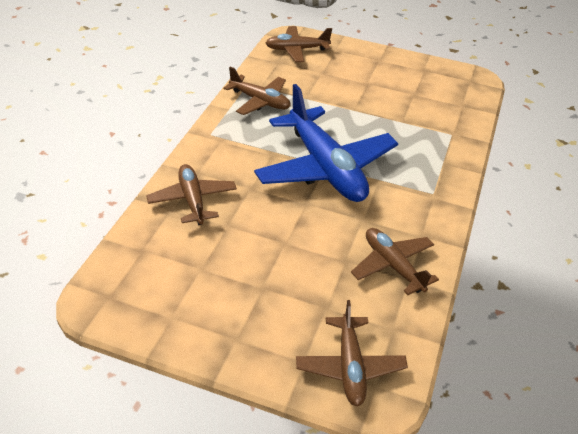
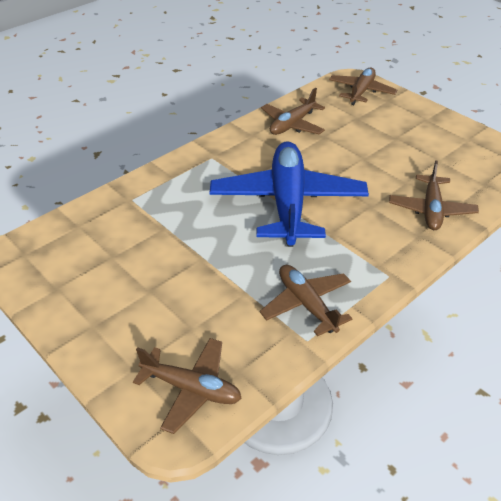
camera: 150 degrees left, 0 degrees up
(393, 266) = (292, 124): brown plane -> brown plane turned 45 degrees clockwise

